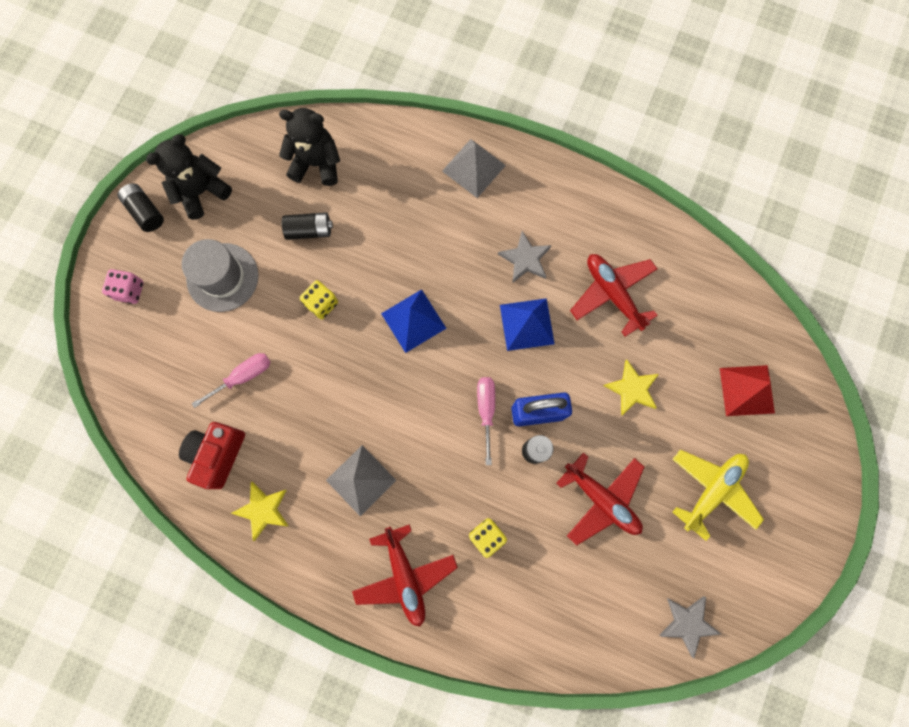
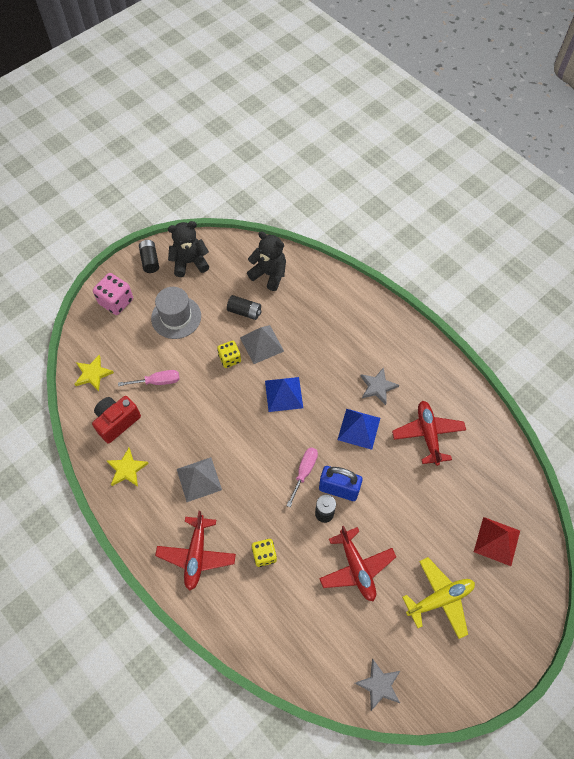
camera: 25 degrees right, 15 degrees down
(129, 290) = (116, 301): pink dice -> pink dice, size x1.52
(473, 168) = (370, 317): grey pyramid -> grey pyramid (262, 344)
(632, 389) = (413, 503): yellow star -> yellow star (93, 374)

